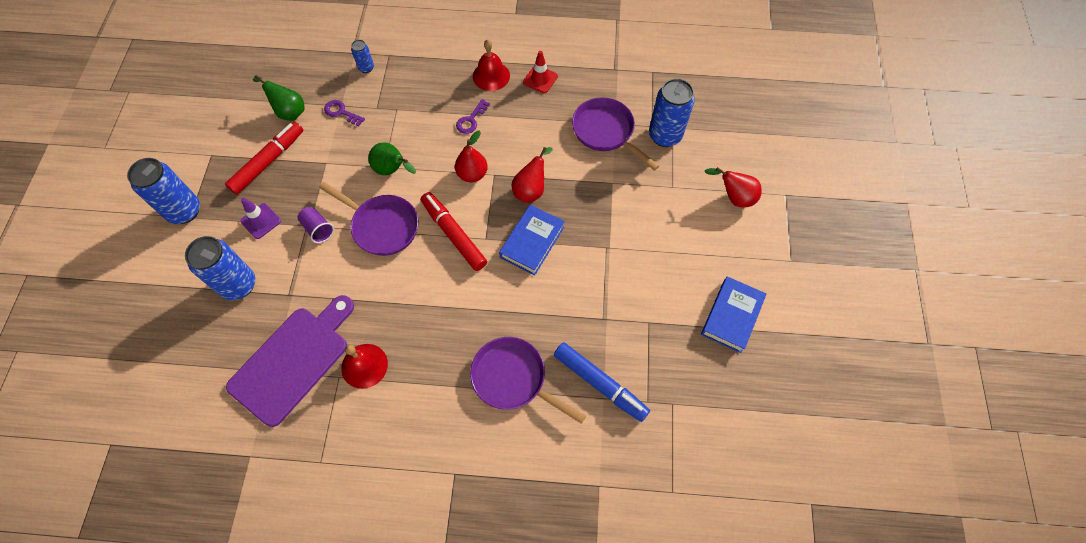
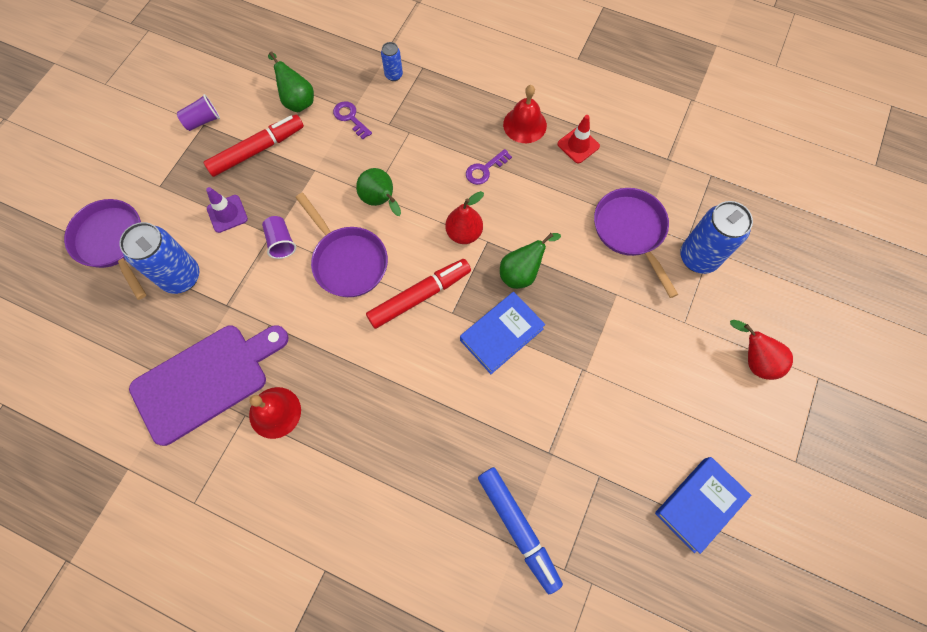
camera: 20 degrees right, 5 degrees up
(184, 211) = (157, 178): blue can -> none
(209, 152) = (203, 121): none -> purple cup
(454, 234) = (420, 296): red marker -> red marker turned 75 degrees clockwise
(513, 378) = (425, 486): purple pan -> purple pan (112, 242)
(531, 190) = (522, 273): red pear -> green pear

